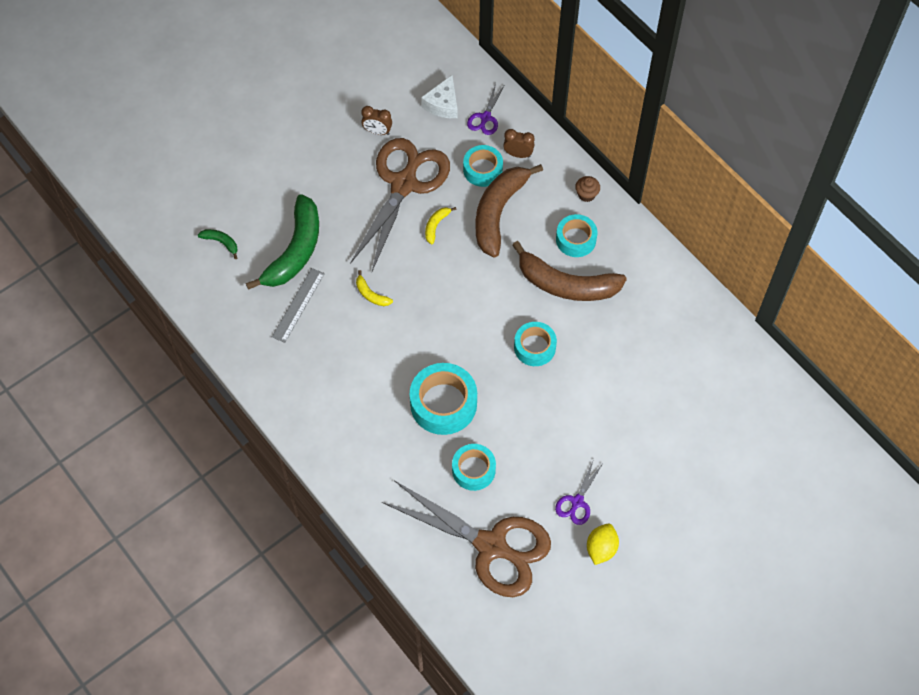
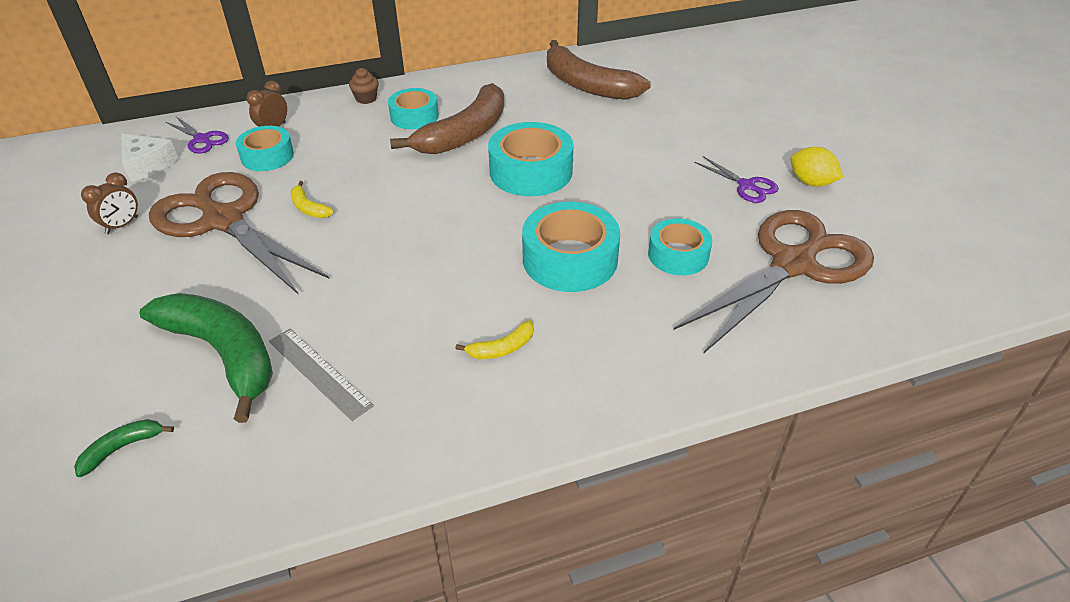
camera: 70 degrees left, 20 degrees down
(371, 294) = (361, 289): yellow banana -> yellow banana (502, 348)
(498, 212) = (334, 158): brown banana -> brown banana (586, 85)
(534, 347) = (531, 171): turquoise tape -> turquoise tape, size x1.57

